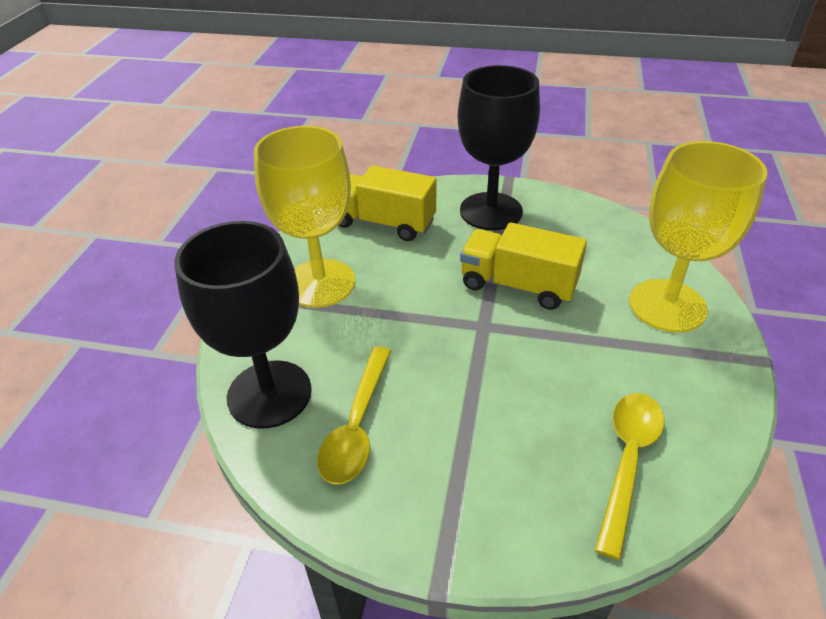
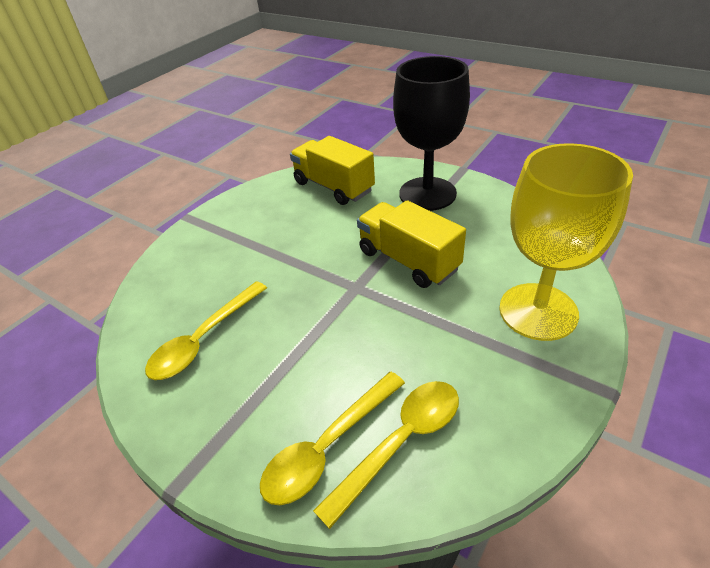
camera: 25 degrees right, 0 degrees up
(269, 394) = (162, 297): black goblet -> none
(320, 283) = (254, 223): yellow goblet -> none
(565, 488) = (328, 446): none -> yellow spoon

